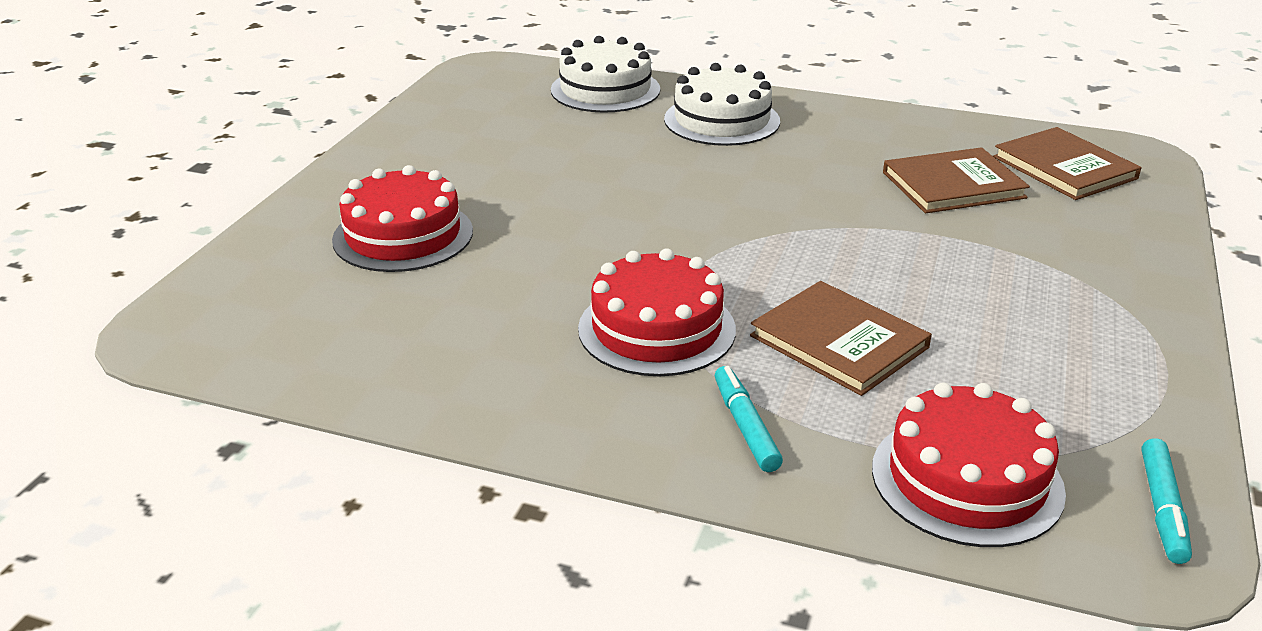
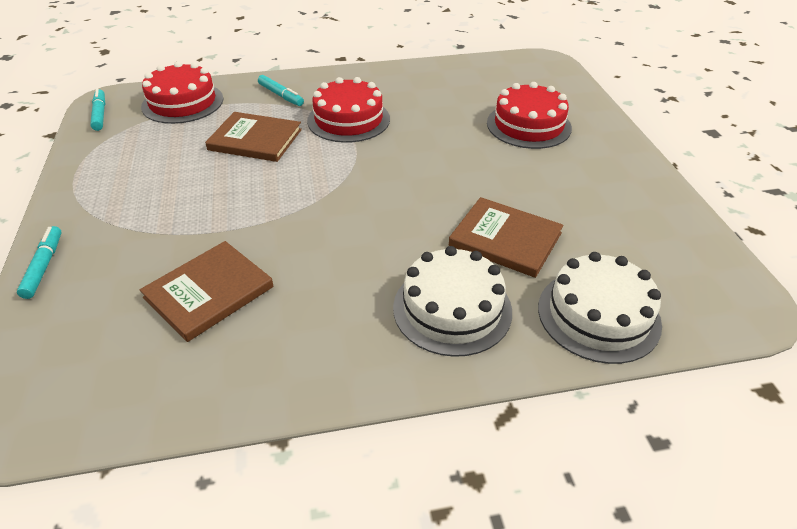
camera: 150 degrees right, 10 degrees up
(1064, 168) = (100, 361): brown book -> brown book (505, 239)
(1159, 255) = (44, 266): none -> turquoise marker

